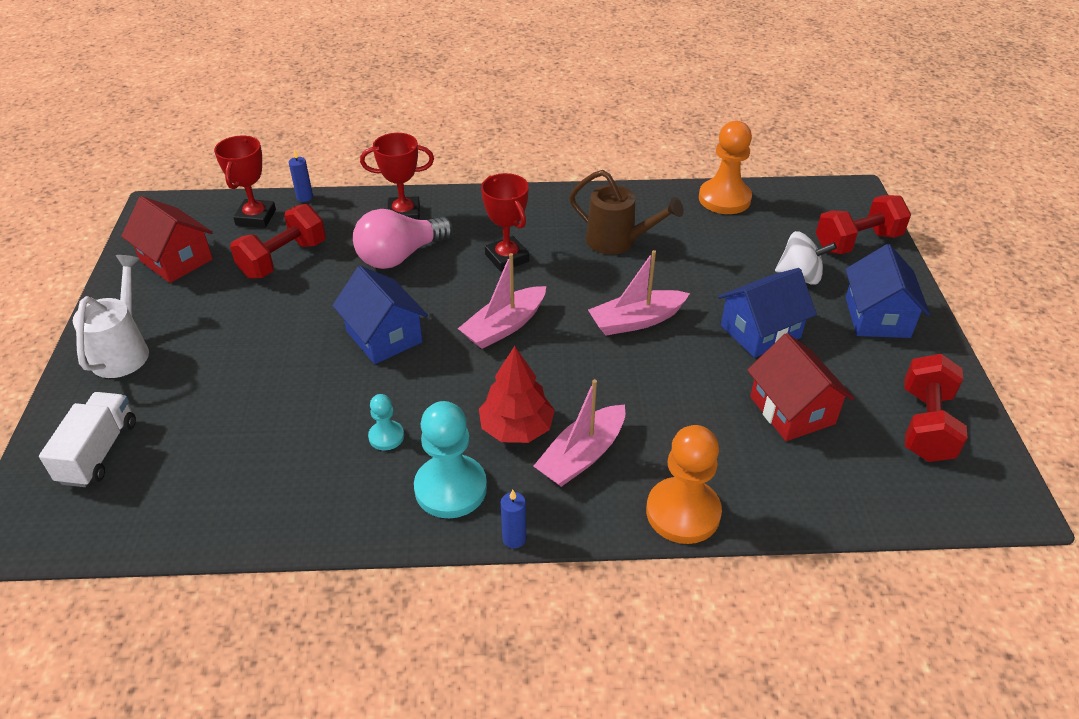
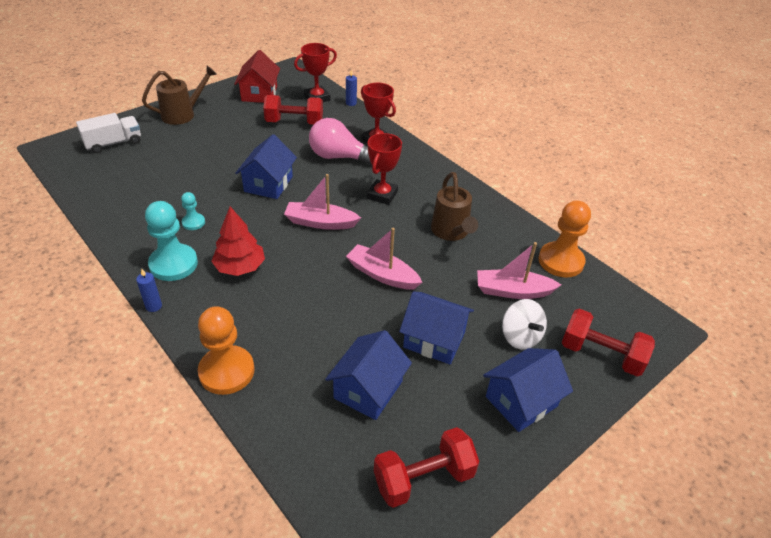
camera: 50 degrees right, 0 degrees up
(124, 350) = (183, 114): white watering can -> brown watering can
(582, 456) = (239, 304): pink boat -> pink boat (512, 291)
(792, 410) = (368, 389): red house -> blue house

